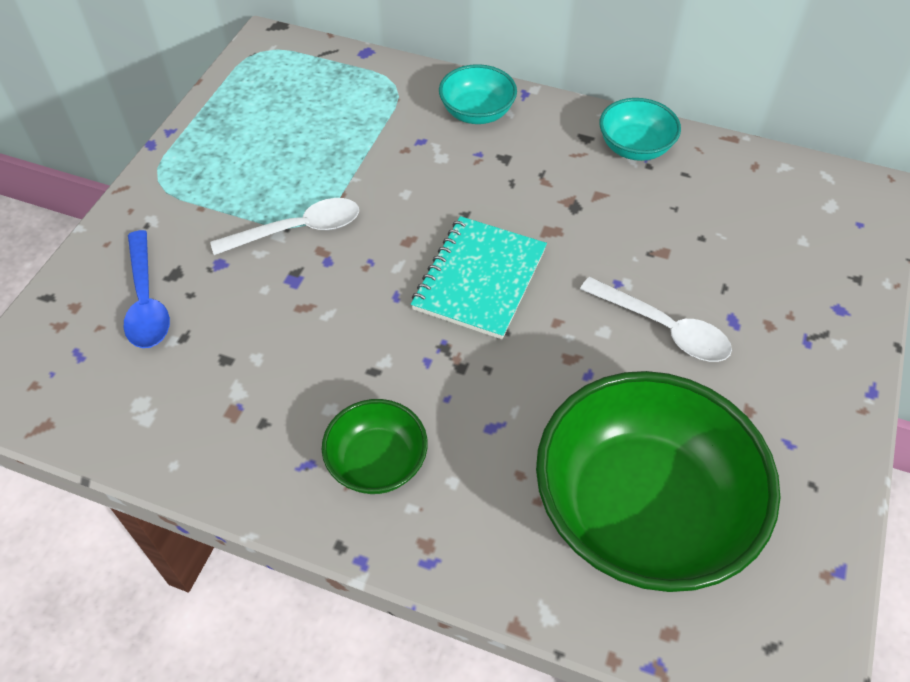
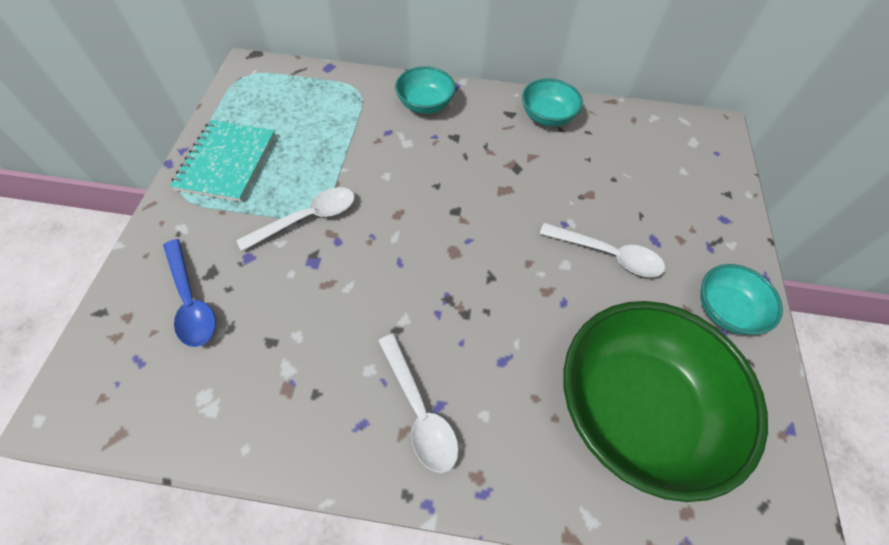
camera: 15 degrees left, 5 degrees up
(377, 462) = (419, 411): green bowl -> white spoon
(479, 279) = (461, 237): turquoise notebook -> turquoise notebook (227, 162)
(801, 419) = (725, 310): none -> turquoise bowl

